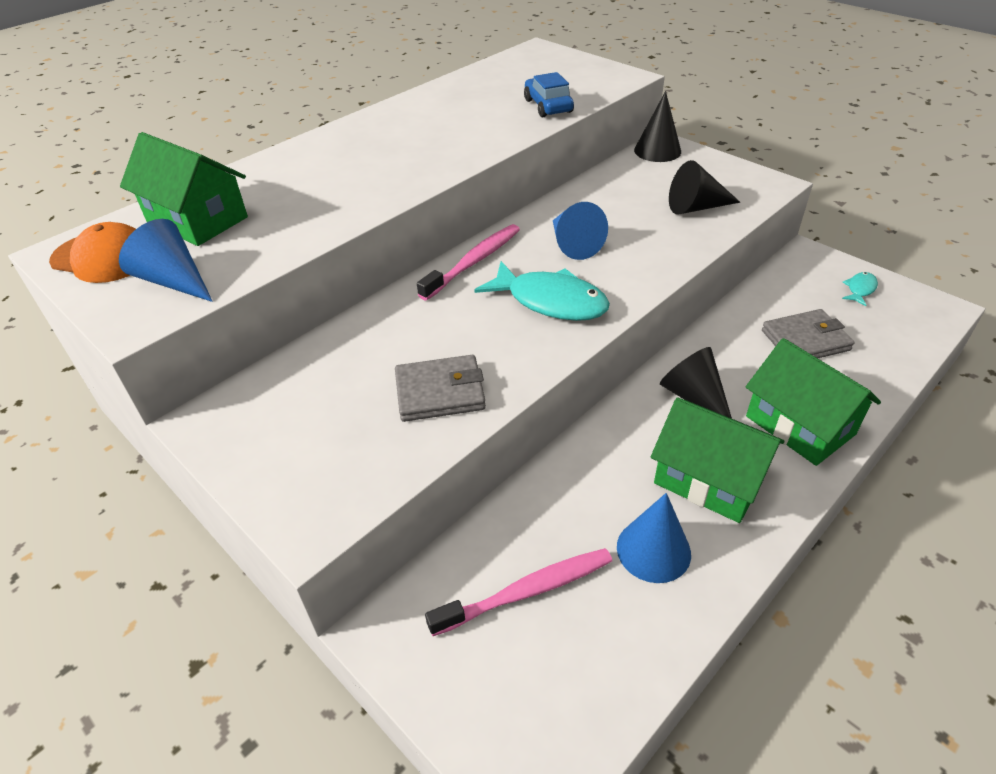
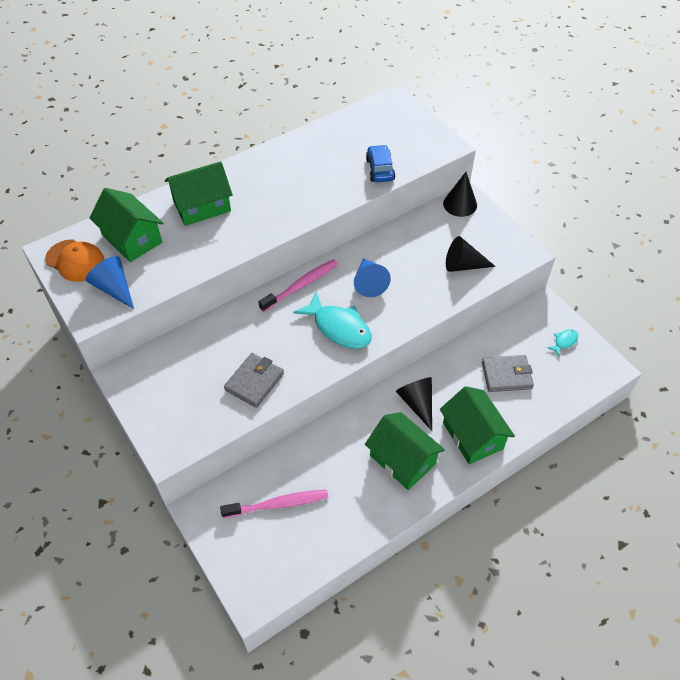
camera: 10 degrees right, 10 degrees up
(302, 171) = (202, 206): none -> green house
(440, 392) = (254, 382): grey wallet -> grey wallet turned 60 degrees counterclockwise
(653, 550) = (354, 495): blue cone -> none

